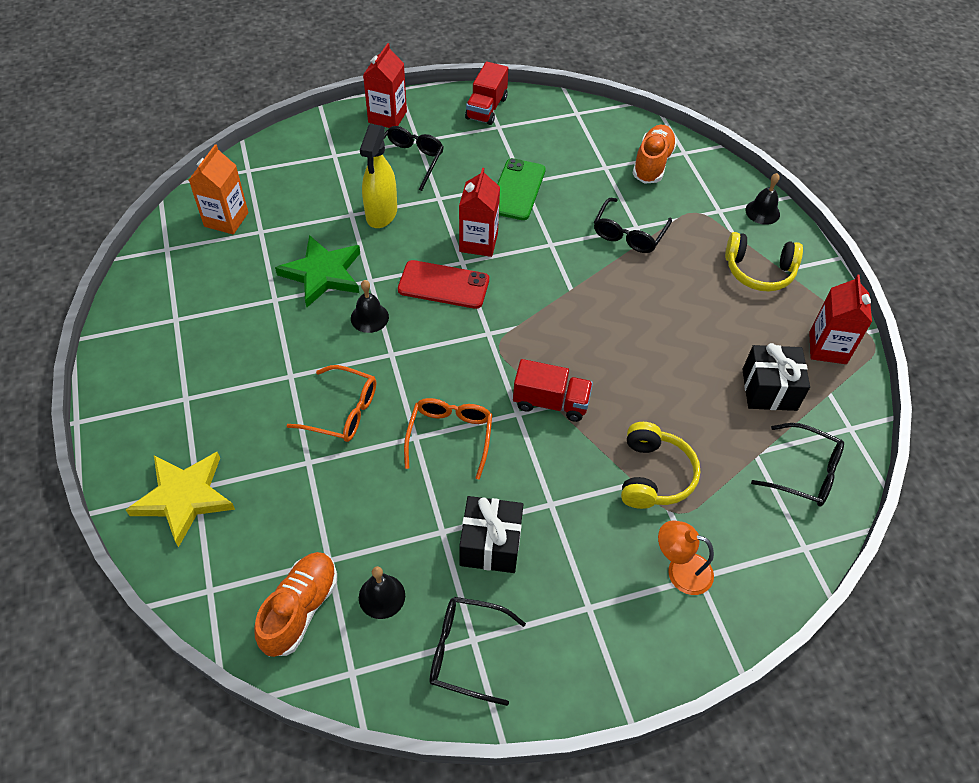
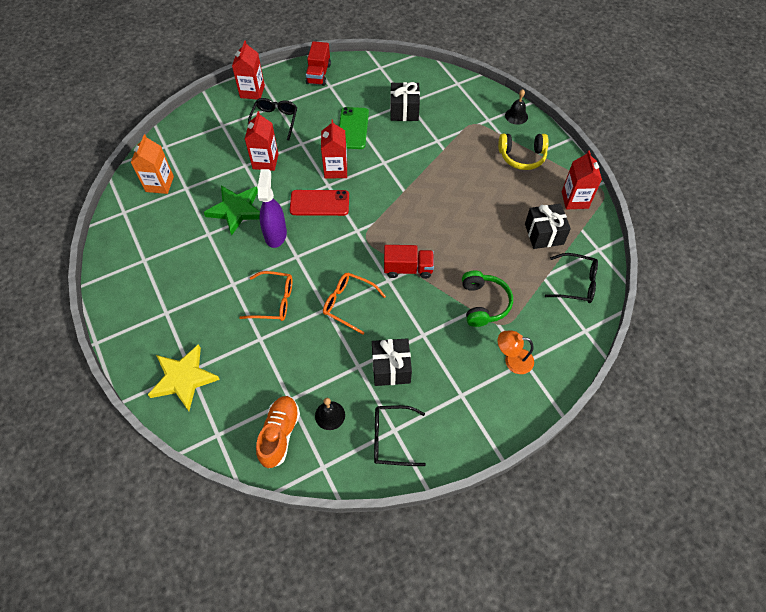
camera: 10 degrees left, 5 degrees up
(369, 317) = (275, 234): black bell -> purple spray bottle
(381, 214) = (265, 161): yellow spray bottle -> red carton
(450, 436) = (348, 304): orange glasses -> orange glasses turned 60 degrees counterclockwise
(597, 177) = (404, 111): none -> black gift
(629, 234) = (433, 146): black glasses -> none
(652, 164) = (438, 95): orange shoe -> none
(654, 475) = (483, 303): yellow headphones -> green headphones

